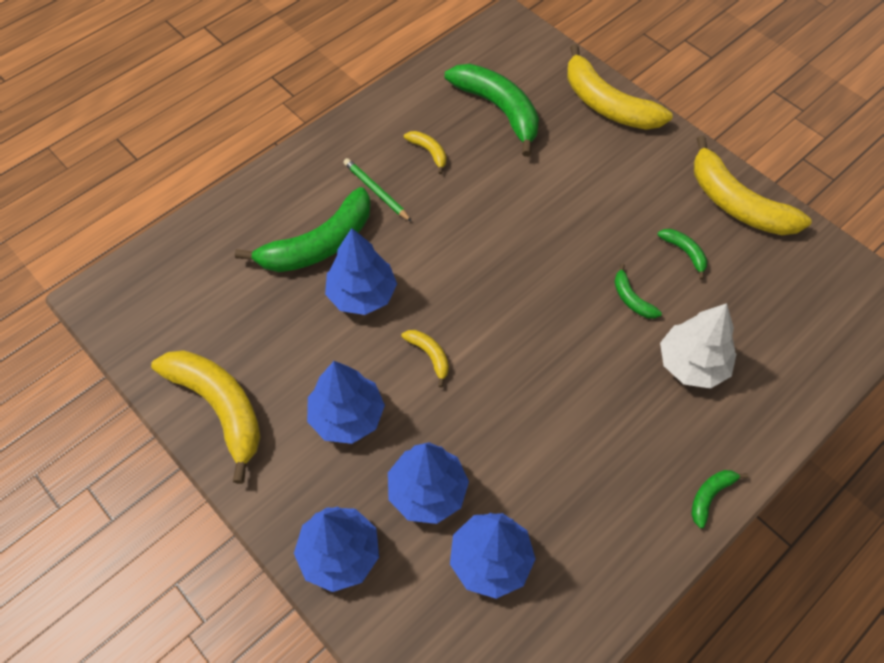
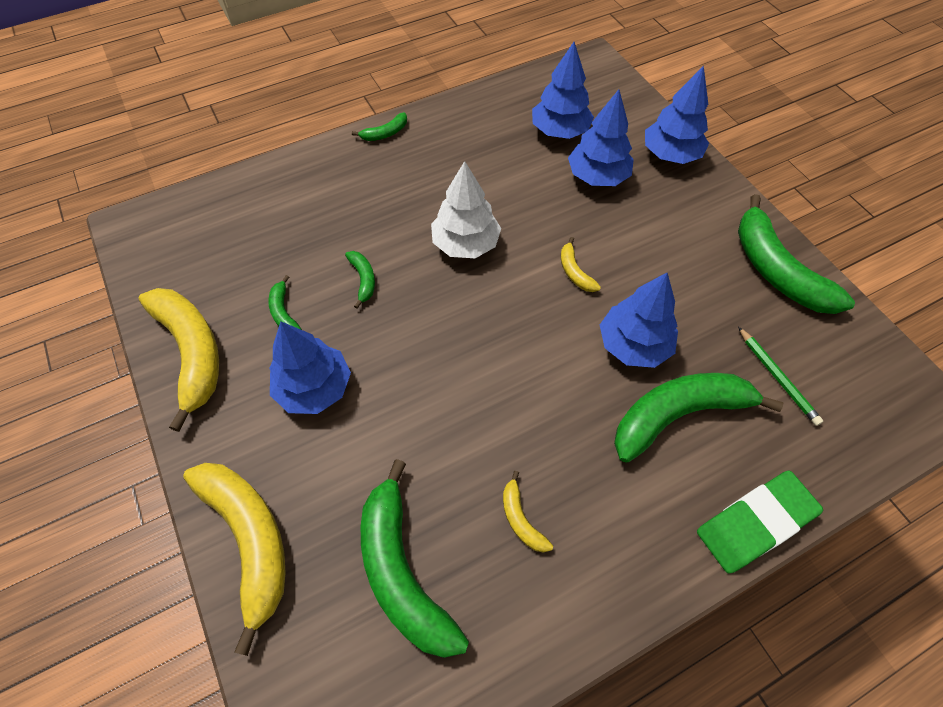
camera: 165 degrees left, 0 degrees up
(219, 407) = (776, 270): yellow banana -> green banana
(260, 184) = (755, 523): none -> green eraser
(347, 416) = (658, 239): blue tree -> blue tree (314, 388)
(376, 191) = (601, 473): green pencil -> green pencil (777, 377)
(692, 364) = (342, 215): white tree -> white tree (465, 244)

